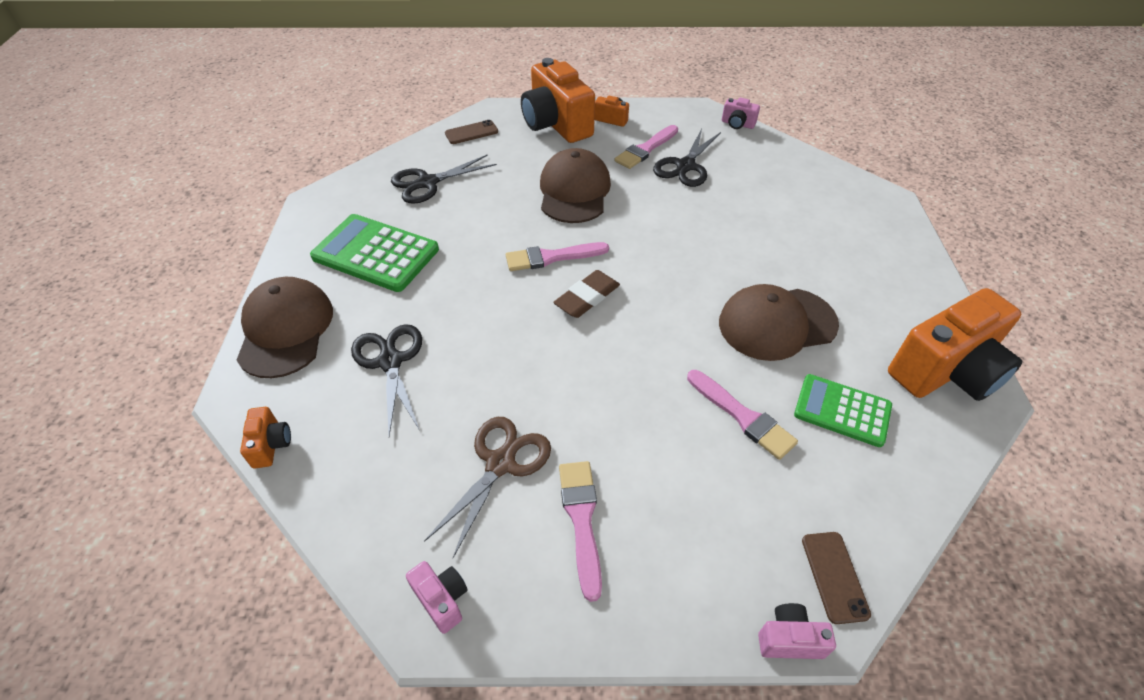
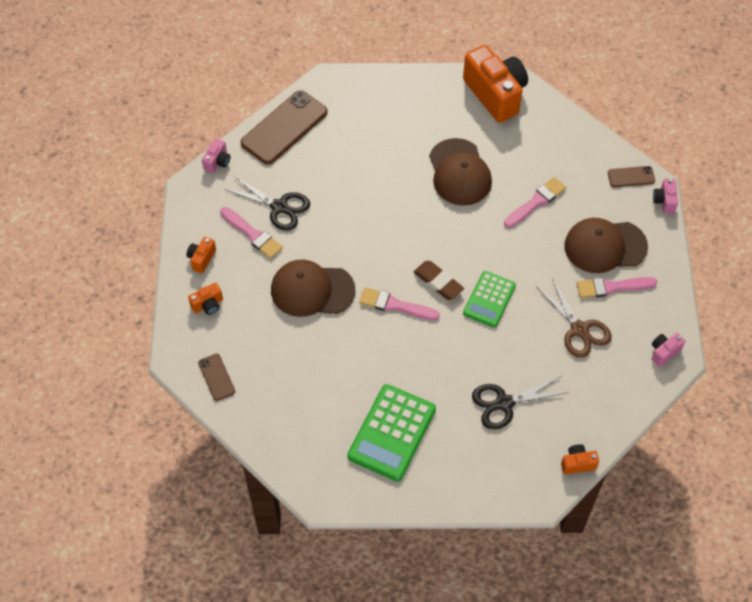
camera: 90 degrees left, 10 degrees up
(285, 330) = (478, 481): brown cap -> brown cap (605, 246)
(428, 183) = (296, 406): black scissors -> none
(500, 463) = (579, 329): brown scissors -> brown scissors turned 150 degrees counterclockwise
(552, 257) = (395, 305): pink brush -> pink brush turned 120 degrees clockwise
(556, 125) = (208, 305): orange camera -> orange camera, size x0.43
(800, 167) = (284, 128): none -> brown phone
(842, 410) = (528, 152): green calculator -> green calculator (489, 299)

